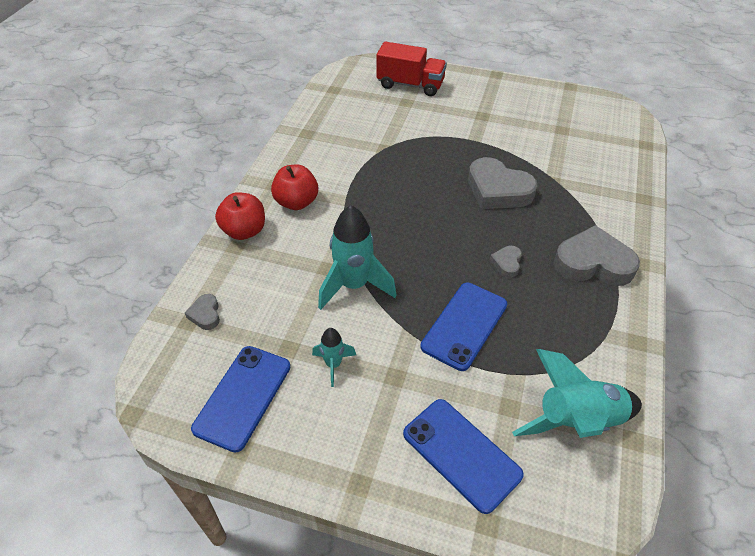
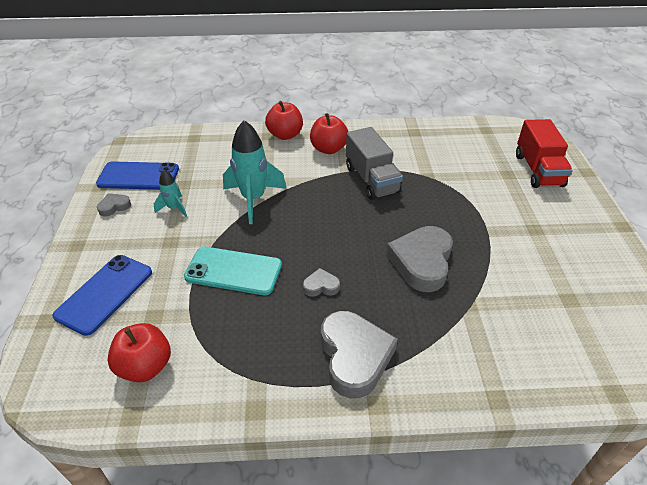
camera: 70 degrees right, 5 degrees down
(205, 314) = (202, 142): grey heart -> grey heart (114, 206)
(369, 186) = (371, 180): none -> grey truck
(464, 325) = (233, 271): blue phone -> turquoise phone
(576, 421) = (145, 366): turquoise rocket -> red apple

